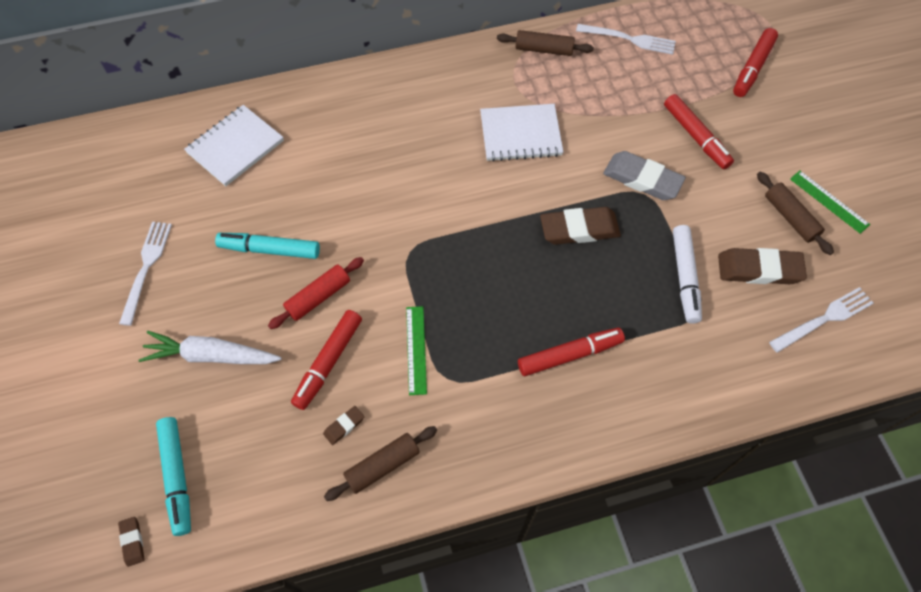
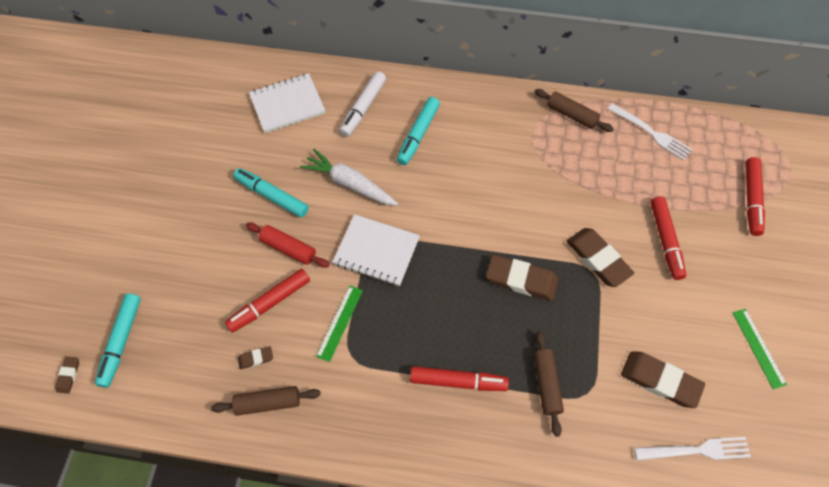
camera: 25 degrees right, 0 degrees up
(146, 267) = (179, 173): white fork -> none
(211, 356) = (189, 260): white carrot -> white carrot (350, 184)
(318, 297) = (288, 248): red rolling pin -> red rolling pin turned 45 degrees clockwise
(397, 126) = (418, 135): none -> turquoise marker
(520, 134) = (514, 180): white notebook -> white notebook (376, 251)
(642, 179) = (598, 259): grey eraser -> brown eraser
(684, 277) = (590, 359): white marker -> white marker (363, 108)
(752, 68) = (751, 199): red marker -> red marker turned 45 degrees counterclockwise
(790, 217) = (714, 347): brown rolling pin -> brown rolling pin (546, 384)

